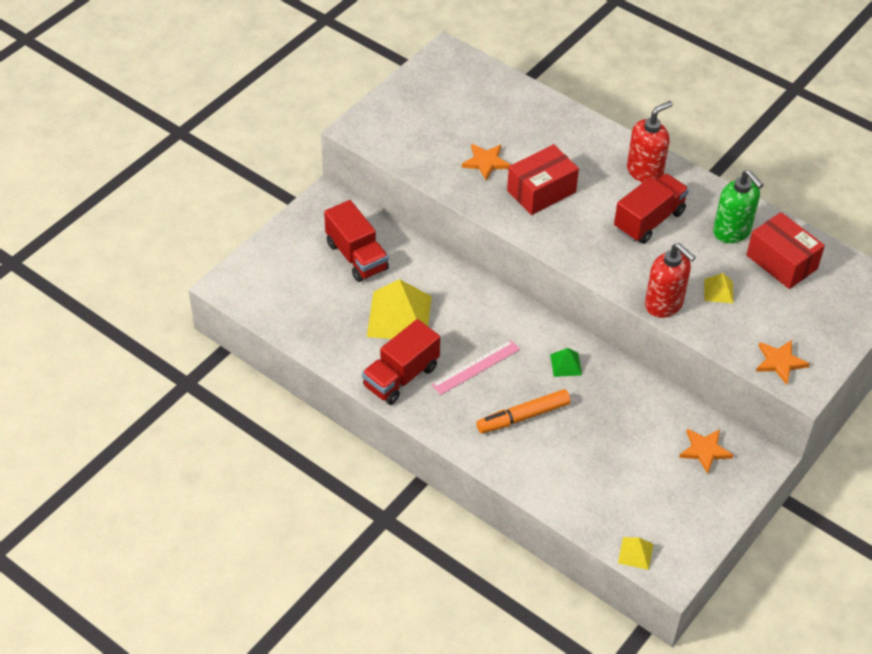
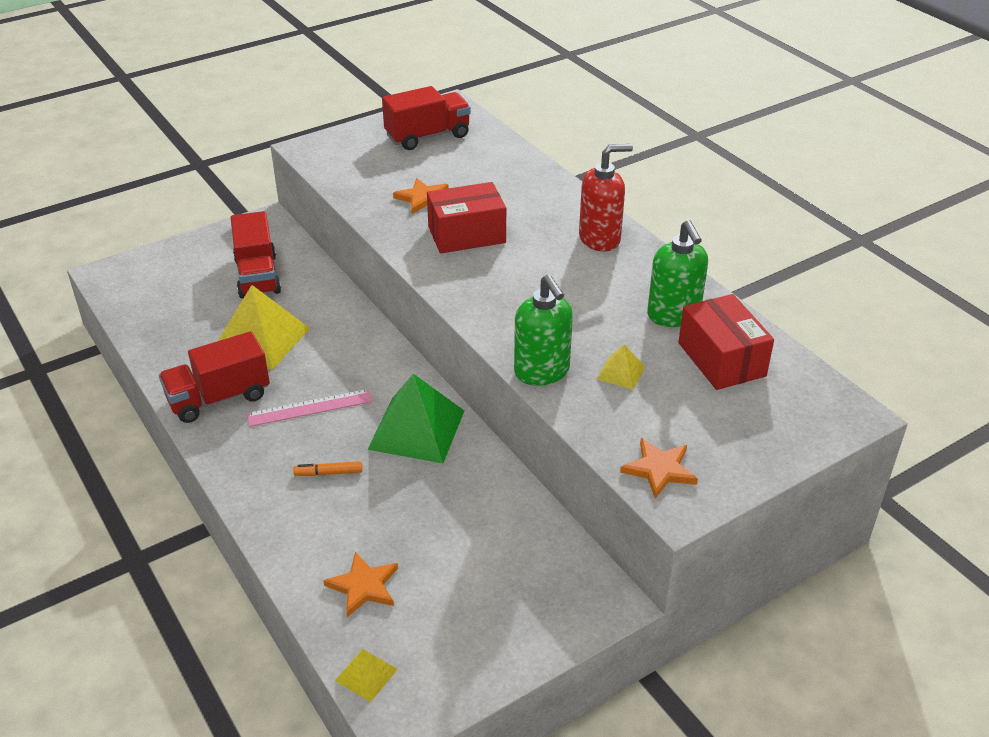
camera: 20 degrees right, 10 degrees down
(523, 417) = (328, 473): orange marker -> orange marker, size x0.53
(566, 364) = (417, 429): green pyramid -> green pyramid, size x2.13
(649, 221) = (576, 285): red truck -> red truck (427, 136)
(664, 304) = (542, 372): red soap dispenser -> green soap dispenser
(704, 450) = (534, 569): orange star -> orange star (363, 586)

